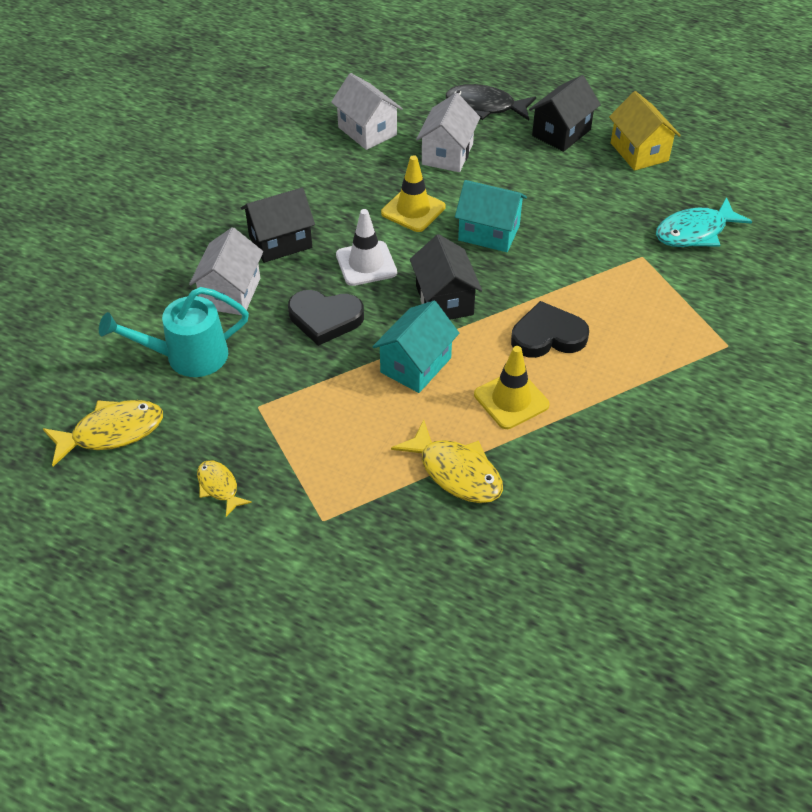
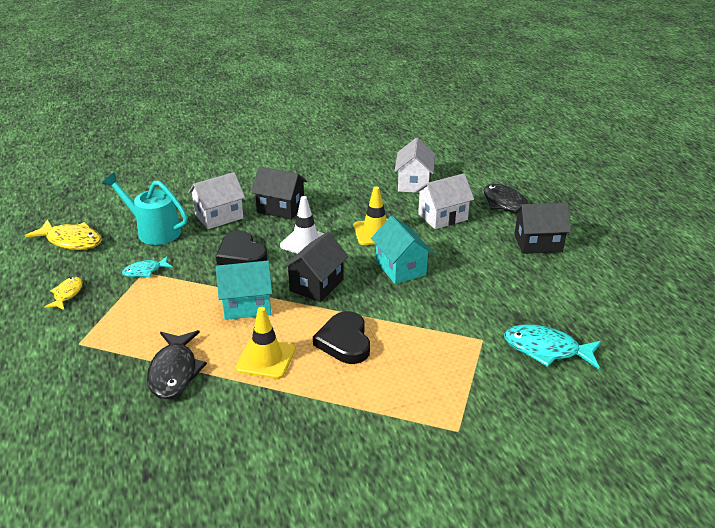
camera: 45 degrees right, 15 degrees down
(258, 404) = (145, 271): none -> turquoise fish
(456, 472) = (174, 372): yellow fish -> black fish
(548, 336) = (344, 341): black heart -> black heart turned 135 degrees counterclockwise
(639, 152) = (579, 282): yellow house -> none

